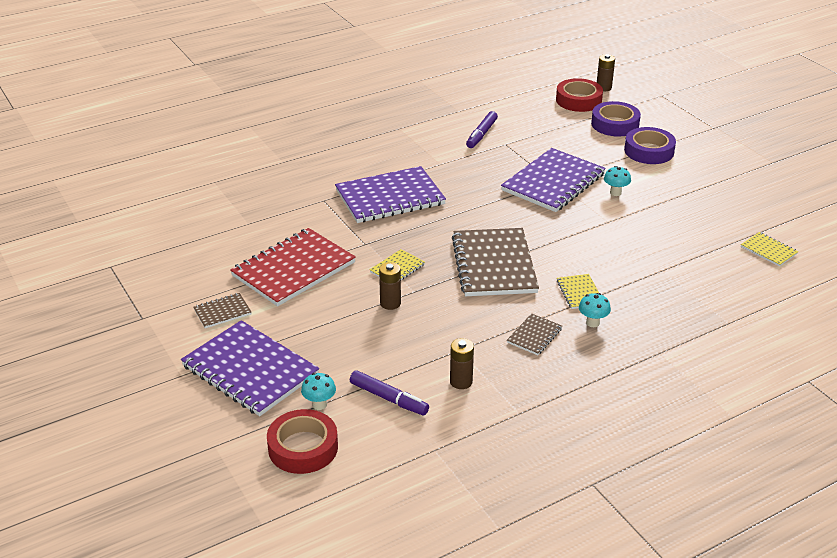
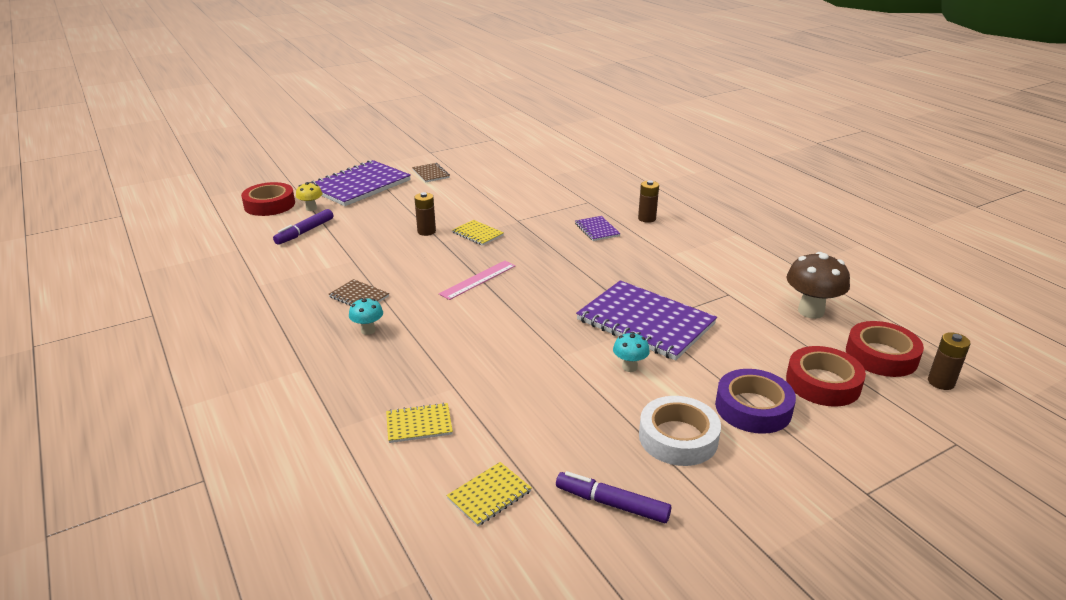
camera: 90 degrees right, 5 degrees down
(294, 269) = (481, 194): red notebook -> none
(319, 404) = (311, 208): turquoise mushroom -> yellow mushroom
(390, 197) = (597, 230): purple notebook -> purple notebook, size x0.46
(461, 382) = (310, 260): brown battery -> brown battery (647, 218)
(481, 134) = (745, 279): purple marker -> purple marker (612, 504)
(494, 264) = (478, 280): brown notebook -> pink ruler
(526, 115) = (811, 311): none -> brown mushroom
(579, 293) = (421, 326): yellow notebook -> yellow notebook (419, 424)
(615, 124) = (823, 383): purple tape -> red tape
(688, 180) = (678, 438): none -> white tape

